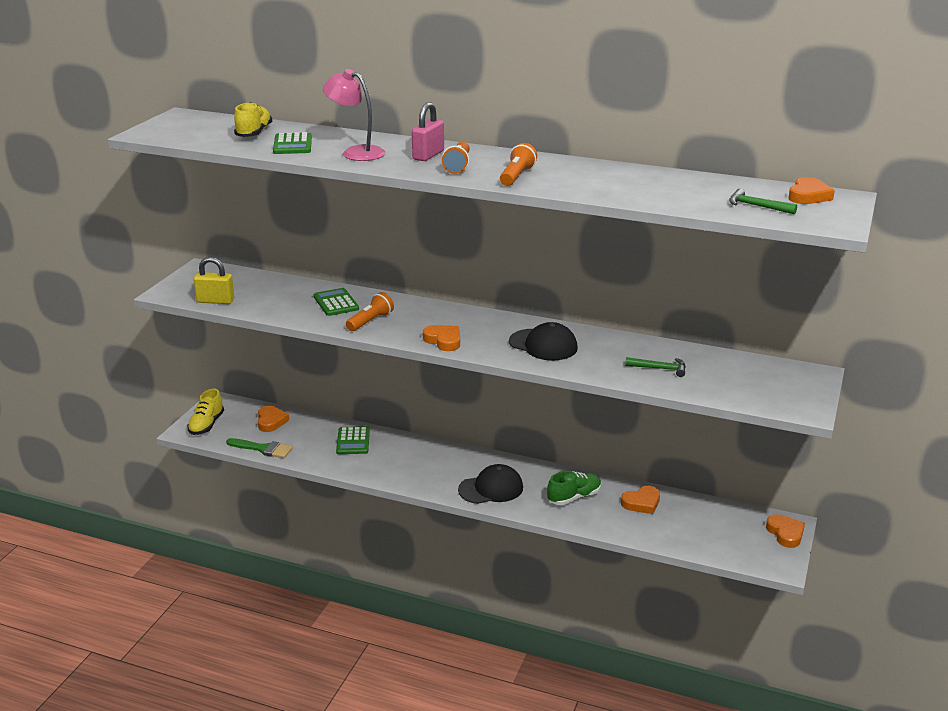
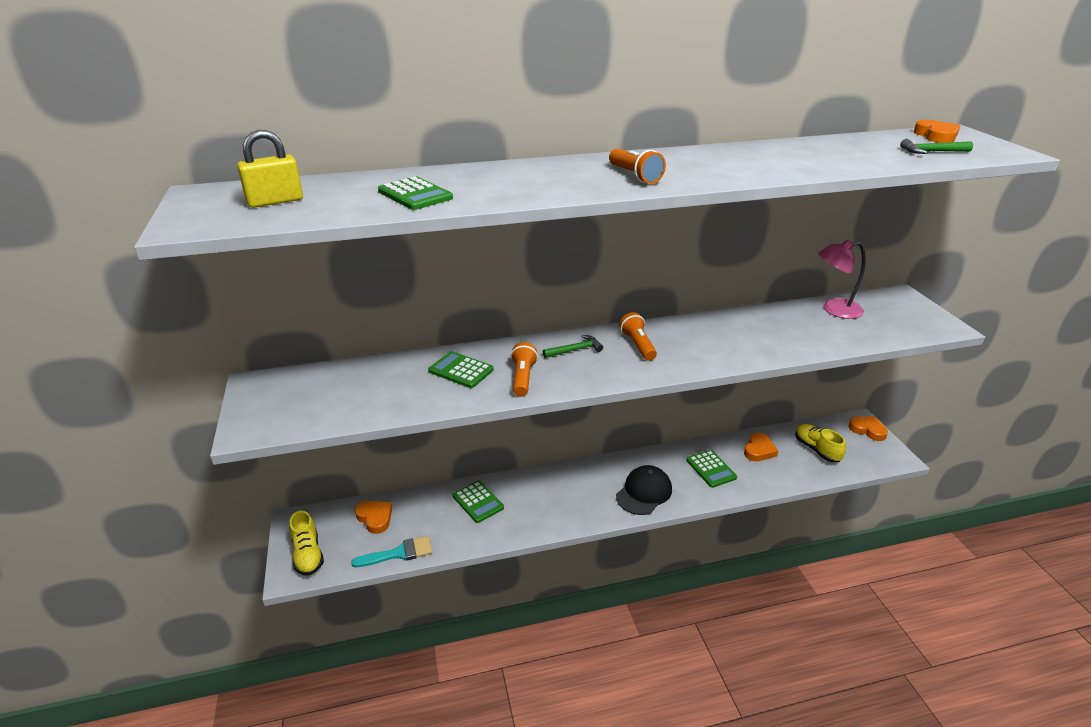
camera: 35 degrees left, 5 degrees up
(215, 301) = (323, 418): yellow padlock -> yellow padlock (275, 201)
(254, 133) = (341, 193): yellow shoe -> yellow shoe (816, 449)
(263, 449) = (399, 553): green brush -> turquoise brush
(356, 152) = (504, 186): pink lamp -> pink lamp (834, 309)
(428, 155) = (582, 172): pink padlock -> none
(443, 341) = (617, 372): orange heart -> none
(516, 176) = (707, 172): orange flashlight -> orange flashlight (638, 345)
(543, 345) = (700, 343): black cap -> none
(574, 497) = (711, 469): green shoe -> green calculator
(659, 368) = (810, 331): green hammer -> green hammer (575, 350)

